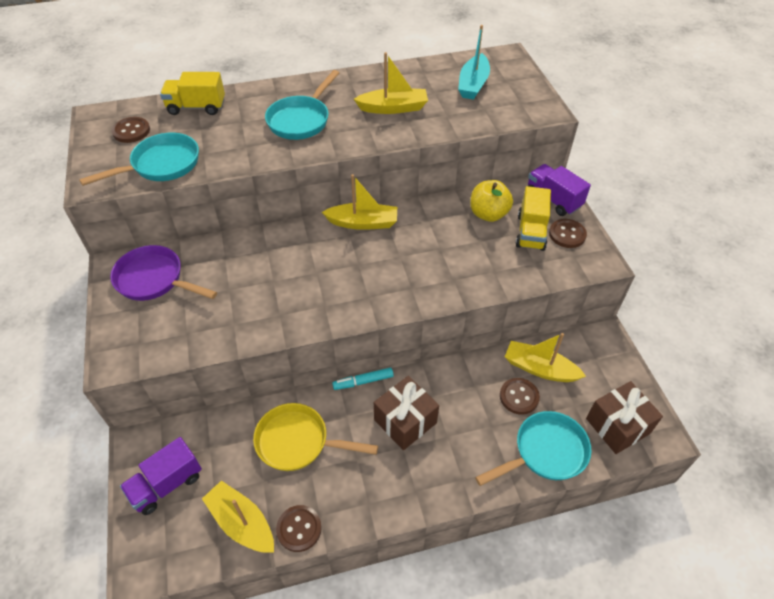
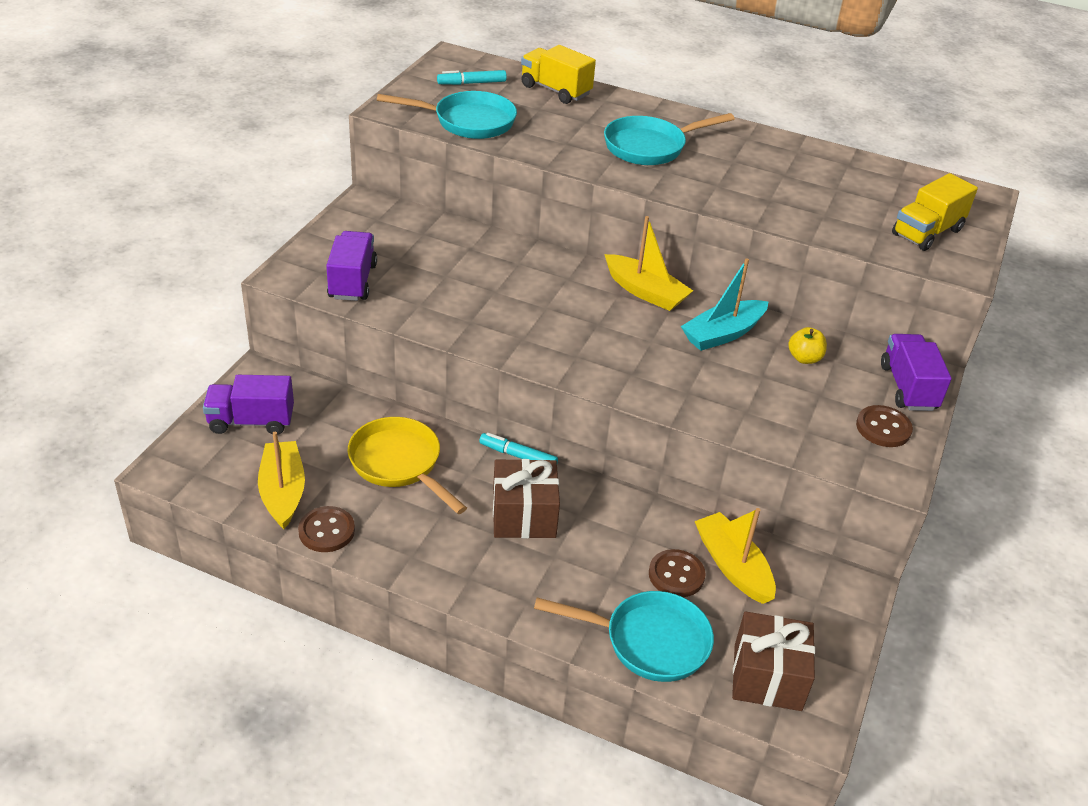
camera: 35 degrees right, 10 degrees down
(131, 131) = (471, 83): brown button -> turquoise marker
(154, 280) = (387, 232): purple pan -> none
(168, 336) = (352, 281): none -> purple truck
(393, 108) = (767, 181): yellow boat -> none
(473, 84) = (896, 202): turquoise boat -> turquoise boat (723, 334)
(488, 214) = (804, 358): yellow apple -> yellow apple, size x0.62
(531, 232) = (837, 401): yellow truck -> yellow truck (927, 232)

